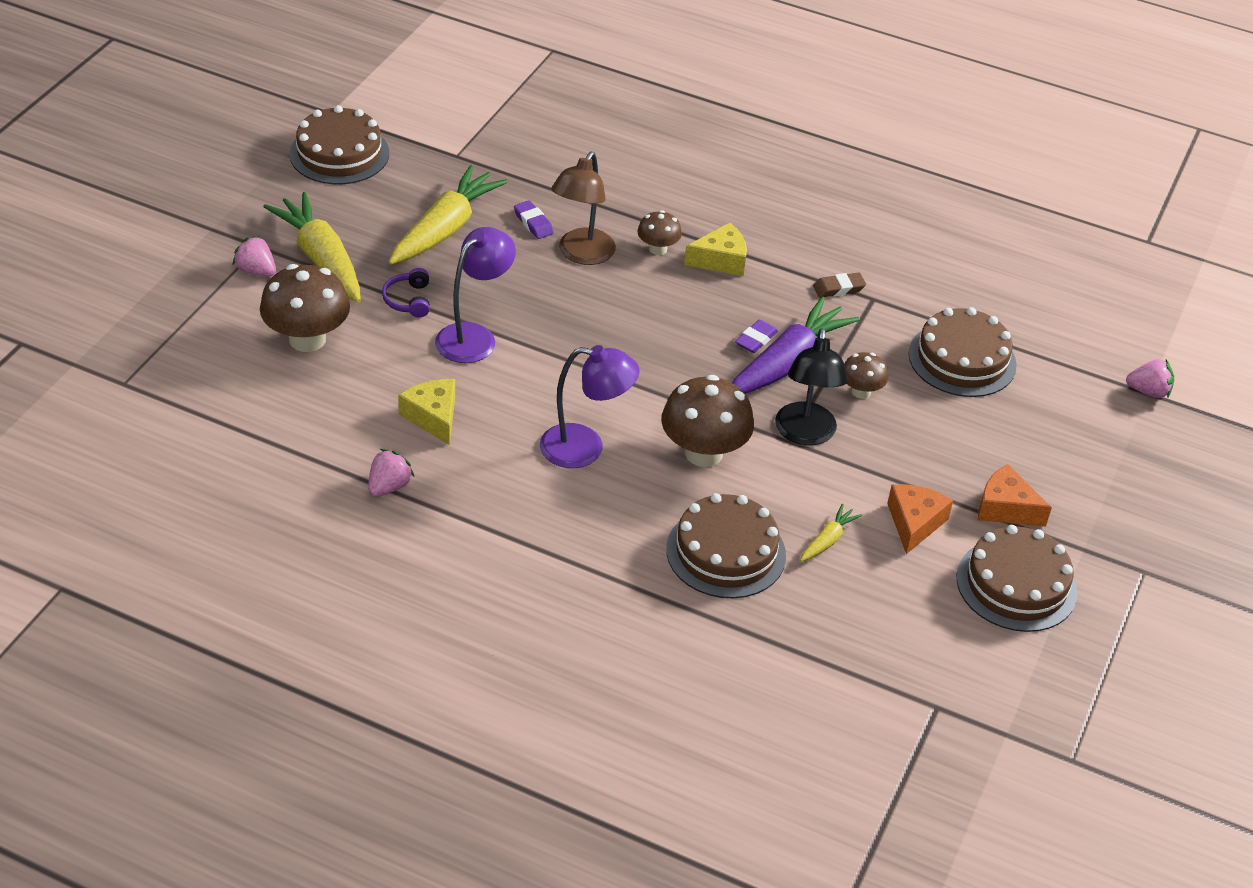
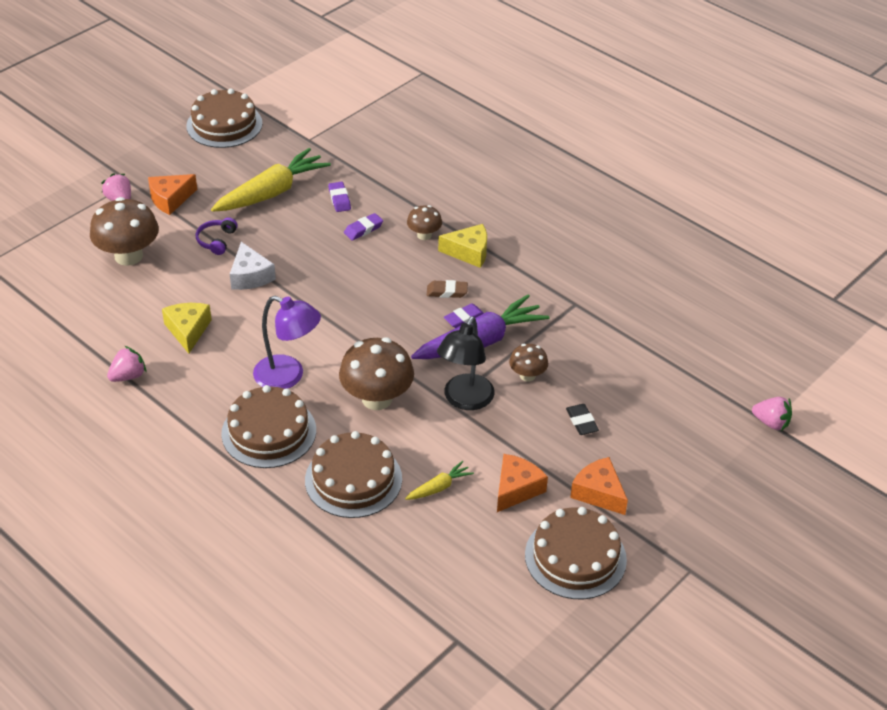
camera: 20 degrees right, 0 degrees up
(321, 259) = (170, 199): yellow carrot -> orange cheese
(474, 336) = (250, 276): purple lamp -> white cheese
(582, 255) = (363, 229): brown lamp -> purple eraser
(838, 288) = (551, 291): brown eraser -> brown eraser (447, 292)
(947, 432) = (581, 422): none -> black eraser
(962, 359) = (624, 366): brown cake -> brown cake (269, 432)

